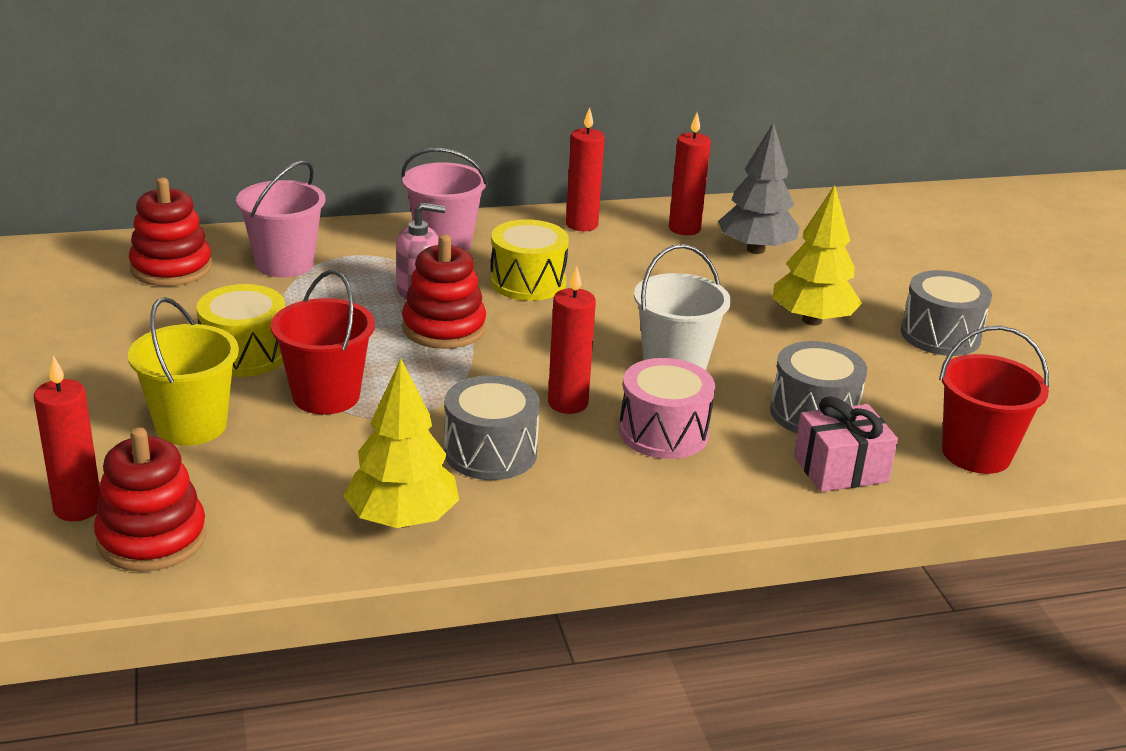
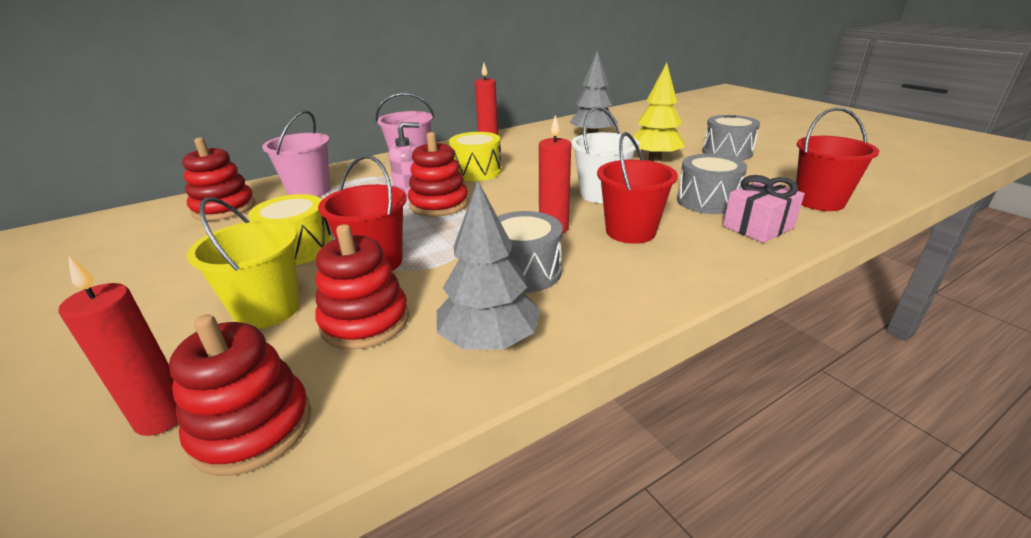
camera: 15 degrees left, 0 degrees up
(286, 465) = (365, 321): none -> red stacking toy
(402, 519) = (489, 341): yellow tree -> grey tree
(663, 432) = (630, 231): pink drum -> red bucket
(684, 229) = (546, 134): red candle -> none

